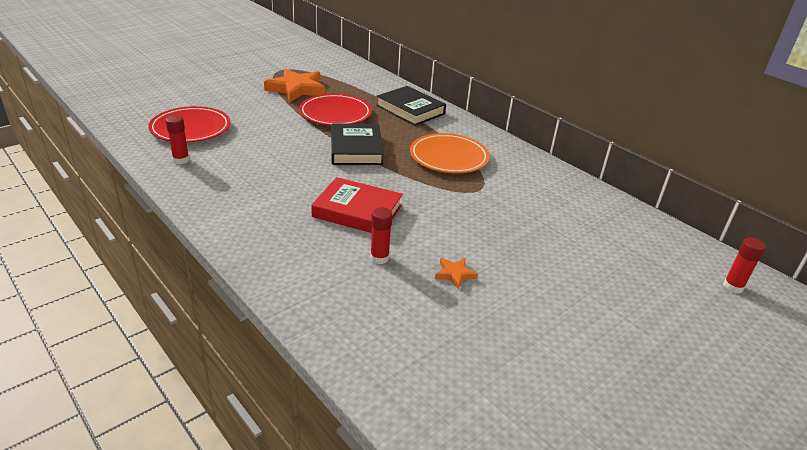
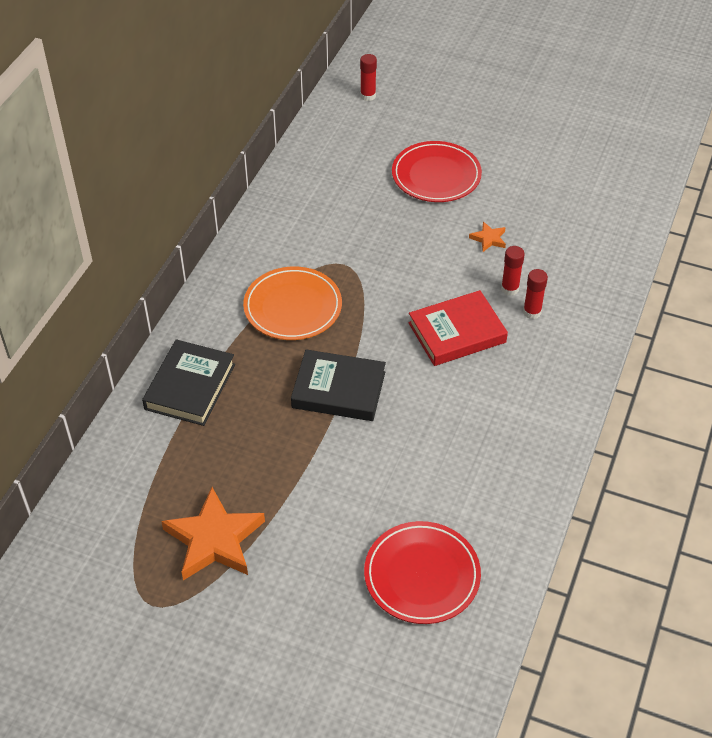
camera: 115 degrees left, 15 degrees up
(181, 160) = (495, 528): red glue stick -> red glue stick (532, 312)
(335, 114) = (261, 454): red plate -> red plate (436, 176)
(356, 149) = (338, 390): black book -> black book turned 45 degrees clockwise
(357, 211) = (457, 333): red book -> red book turned 75 degrees clockwise

